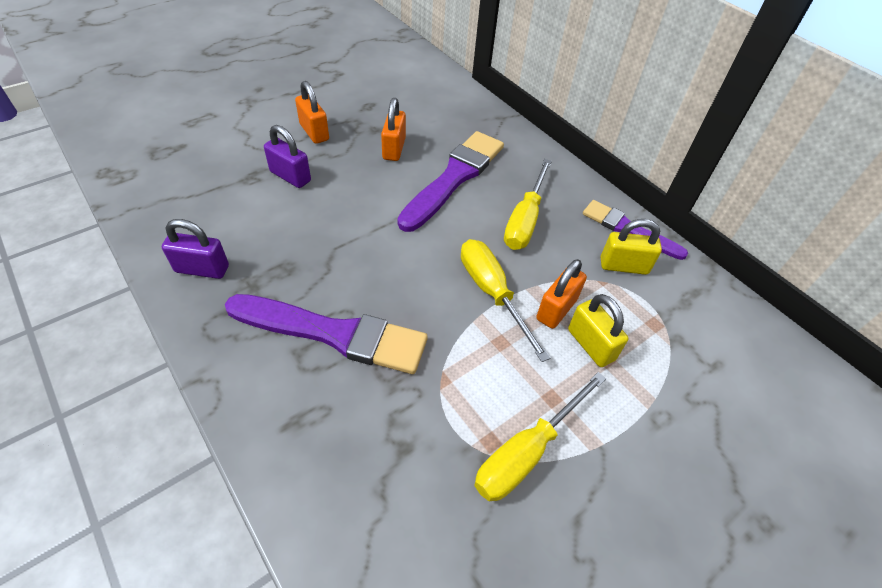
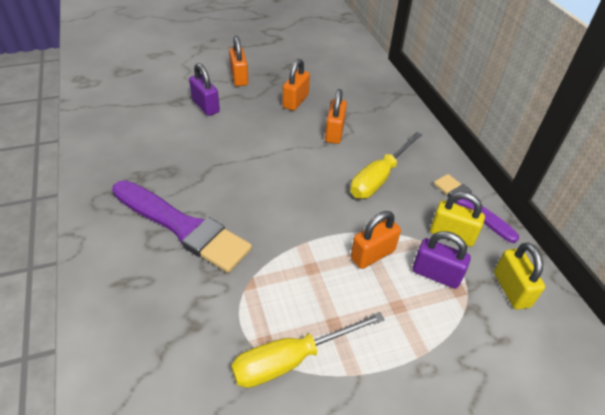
camera: 20 degrees right, 5 degrees down
(202, 269) = (111, 158): purple padlock -> purple padlock (436, 274)
(454, 178) = (334, 132): purple brush -> orange padlock
(492, 293) = (323, 228): yellow screwdriver -> none
(591, 345) = (389, 291): yellow padlock -> yellow padlock (511, 289)

